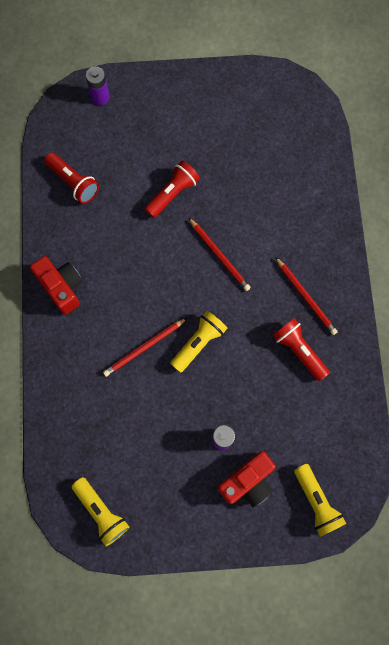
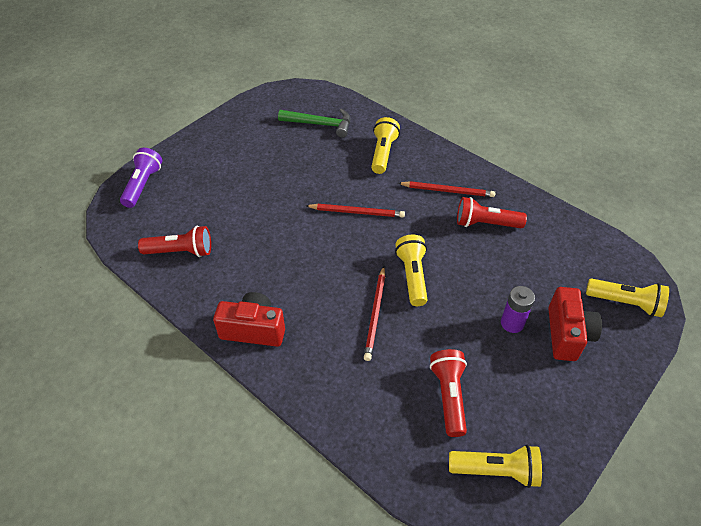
camera: 45 degrees left, 25 degrees down
(100, 97) = (143, 185): purple battery -> purple flashlight
(172, 194) = (274, 202): red flashlight -> red flashlight (449, 396)
(281, 145) = (320, 124): none -> green hammer
(298, 218) = (383, 153): none -> yellow flashlight

